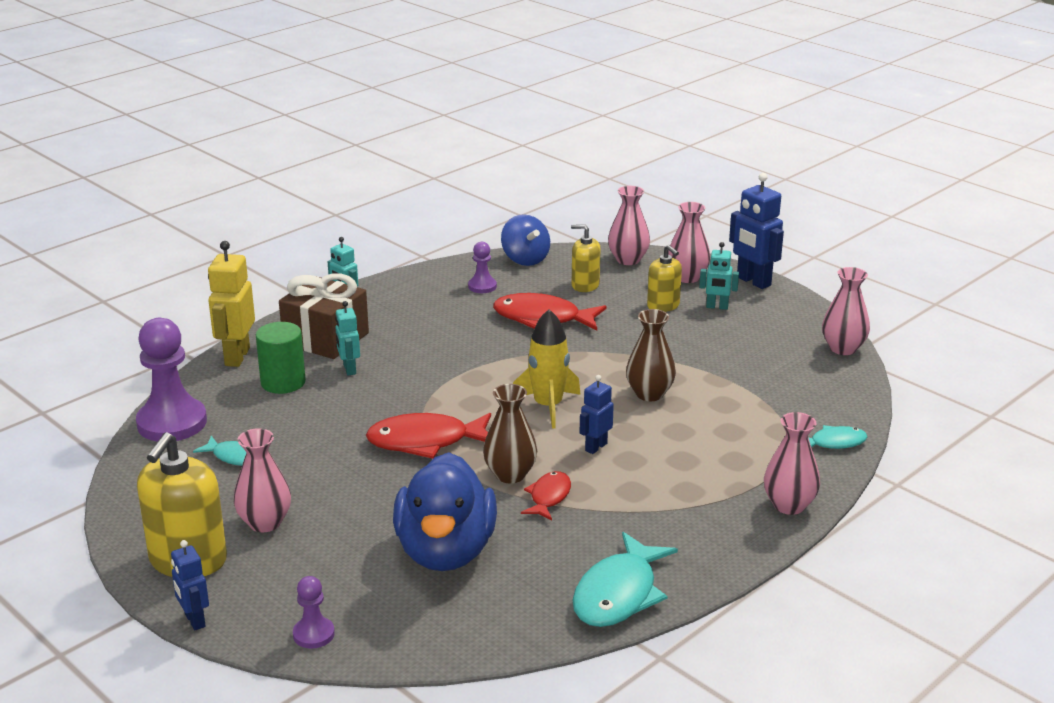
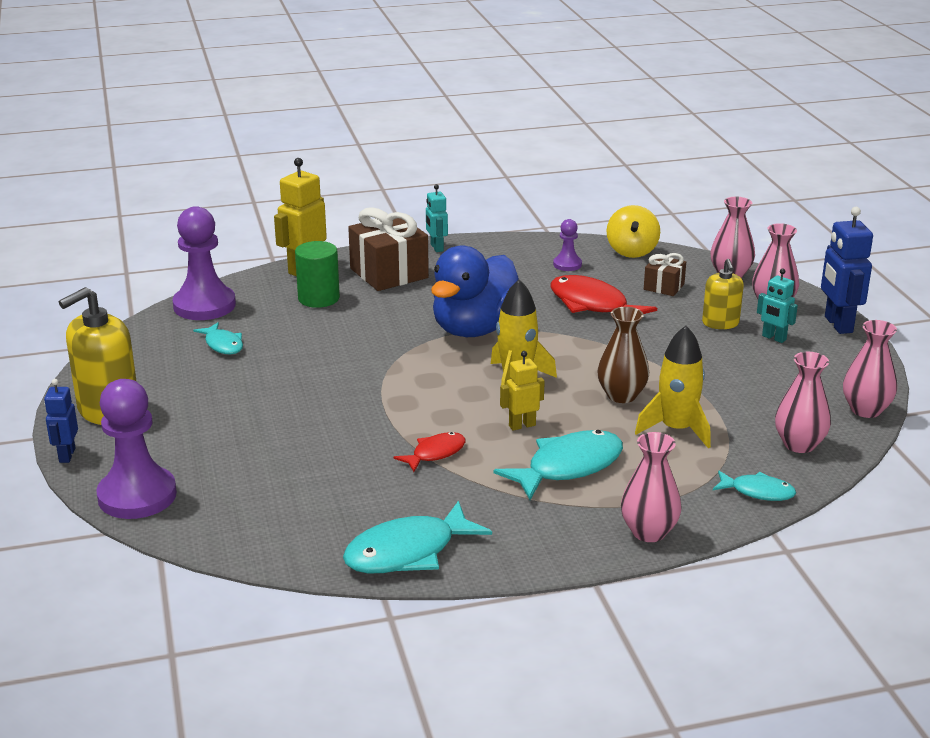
camera: 30 degrees right, 0 degrees up
(265, 523) = (191, 401): pink vase -> pink vase (799, 444)
(313, 634) = (137, 496): purple pawn -> purple pawn, size x2.04
(349, 369) = (381, 302): turquoise robot -> none
(425, 441) = (381, 377): red fish -> none
(446, 551) = (303, 468): blue duck -> blue duck (475, 329)
(510, 474) = (422, 425): brown vase -> none
(525, 259) = (632, 251): blue spinning top -> yellow spinning top
(585, 285) = (664, 287): yellow soap dispenser -> brown gift
(595, 447) = (522, 425): blue robot -> yellow robot
(671, 471) = (568, 467): none -> turquoise fish
(722, 410) = (676, 429): none -> yellow rocket

